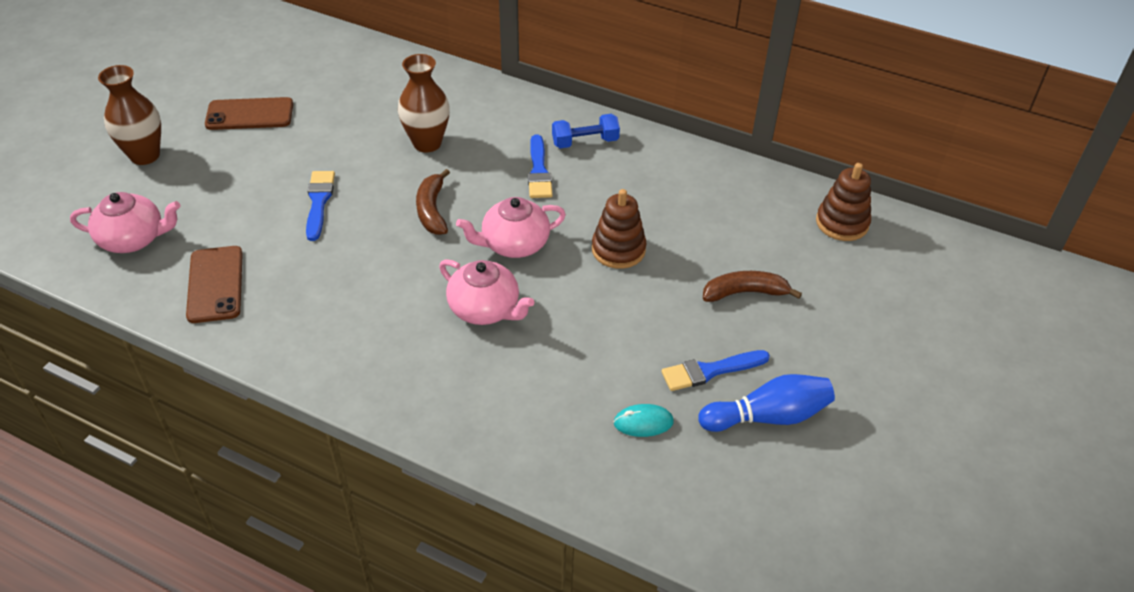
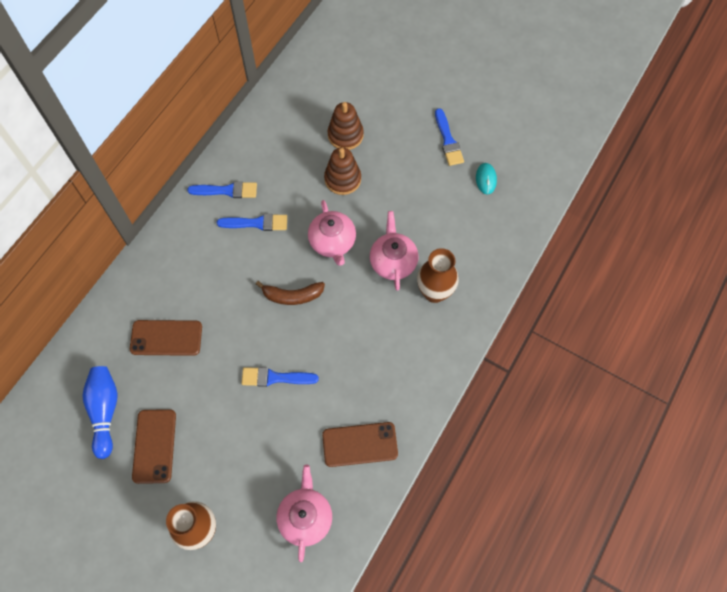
camera: 85 degrees left, 20 degrees up
(380, 111) = (166, 338): none -> brown phone
(427, 143) = (213, 301): brown vase -> brown vase (434, 292)
(485, 309) = (393, 261): pink teapot -> pink teapot turned 45 degrees counterclockwise
(585, 142) = (227, 190): blue dumbbell -> blue brush
(745, 293) = (386, 113): brown banana -> none
(767, 416) = (481, 117): blue bowling pin -> blue bowling pin (105, 411)
(842, 223) = (328, 51): brown stacking toy -> brown stacking toy (345, 135)

